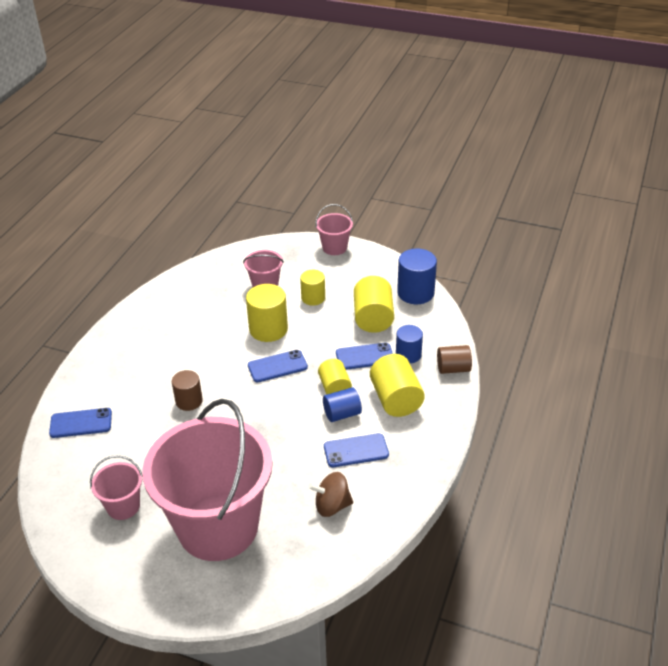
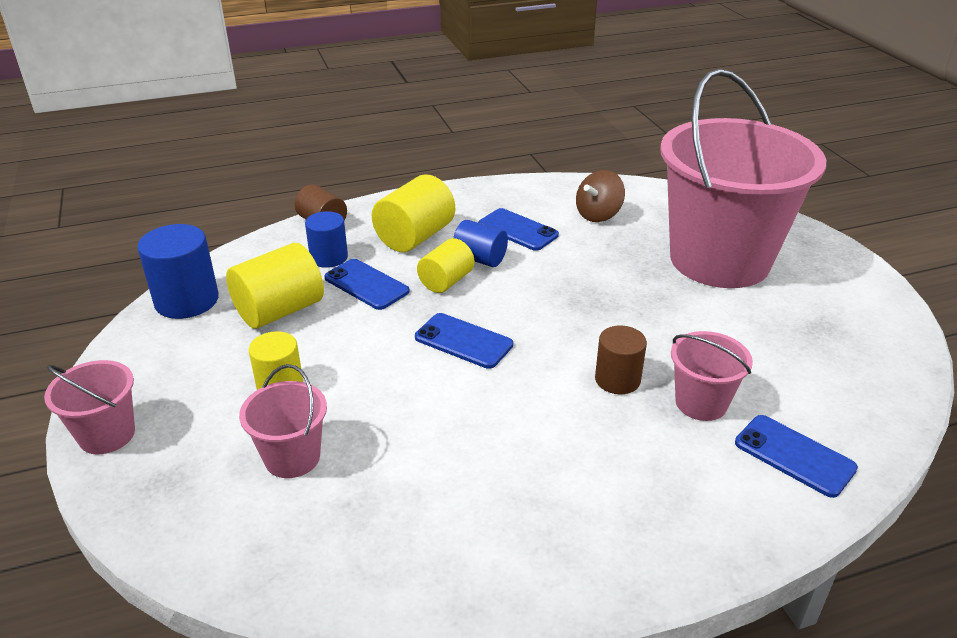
camera: 130 degrees left, 5 degrees down
(123, 506) = (807, 330): pink bucket -> pink bucket (701, 403)
(268, 329) = (399, 390): yellow cylinder -> none
(332, 505) = (598, 215): brown spinning top -> brown spinning top turned 90 degrees clockwise

